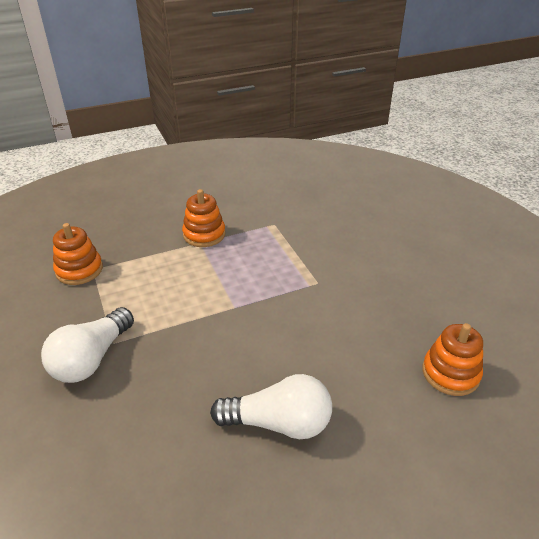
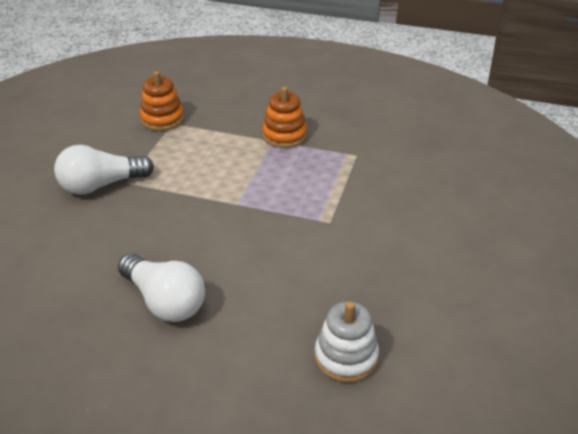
camera: 40 degrees right, 0 degrees up
(450, 373) = (346, 357): orange stacking toy -> white stacking toy

